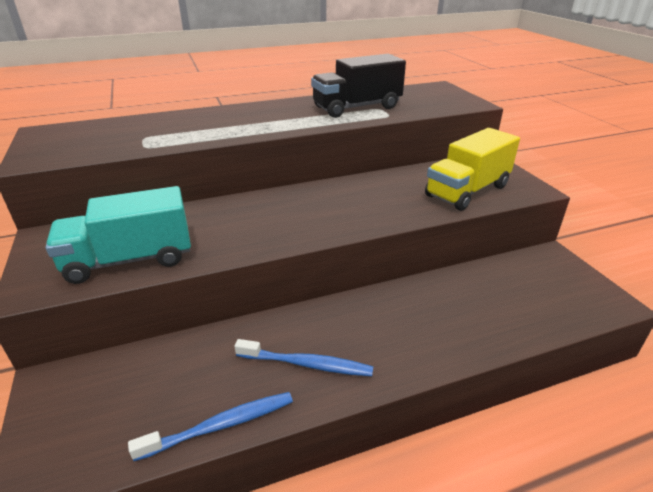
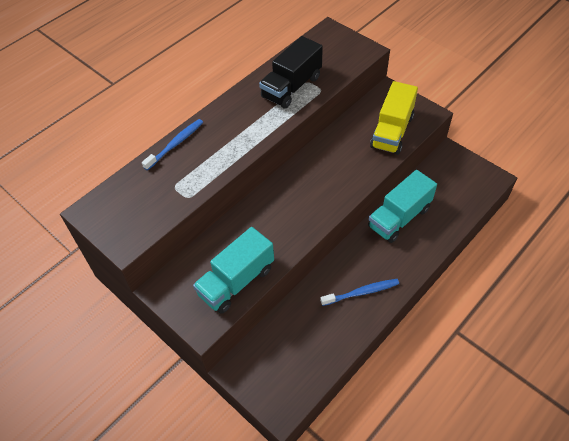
camera: 25 degrees left, 20 degrees up
(221, 425) = (345, 345): blue toothbrush -> blue toothbrush (175, 144)
(431, 298) = (399, 218): none -> turquoise truck

